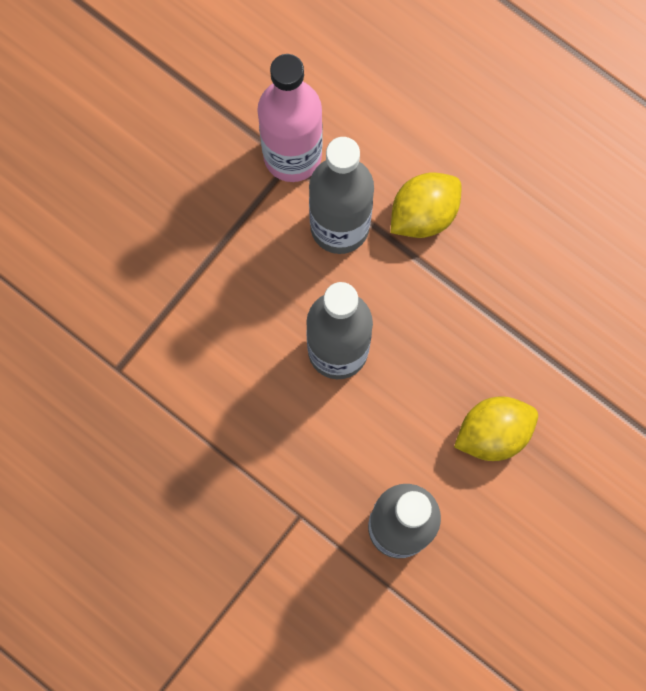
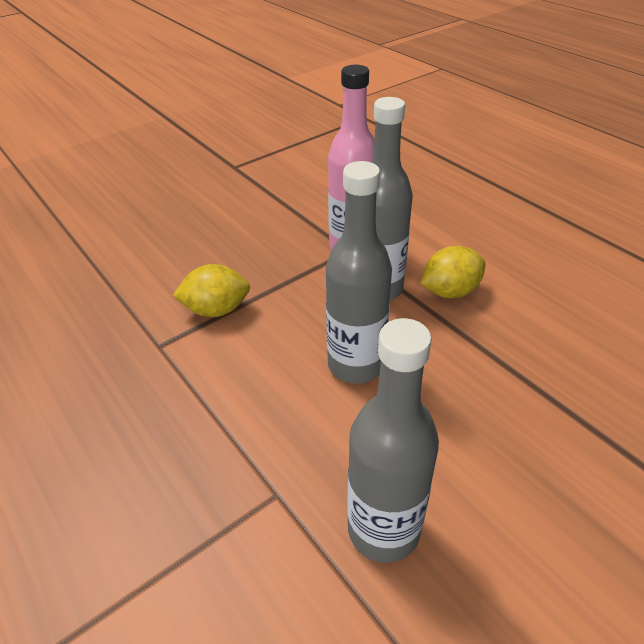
camera: 15 degrees right, 35 degrees down
(493, 432) = (501, 458): yellow lemon -> yellow lemon (216, 310)

